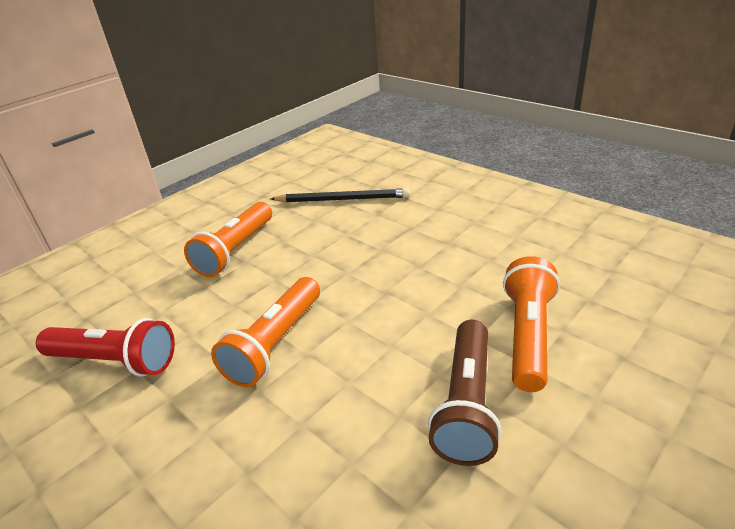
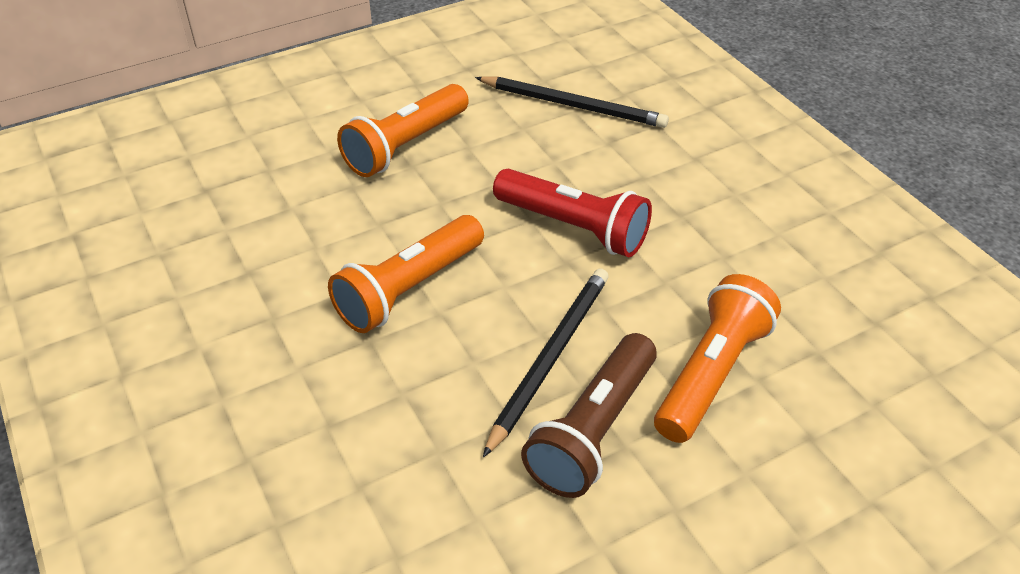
camera: 15 degrees right, 10 degrees up
(115, 361) = (226, 254): red flashlight -> red flashlight (573, 227)
(406, 360) = (550, 358): none -> black pencil

